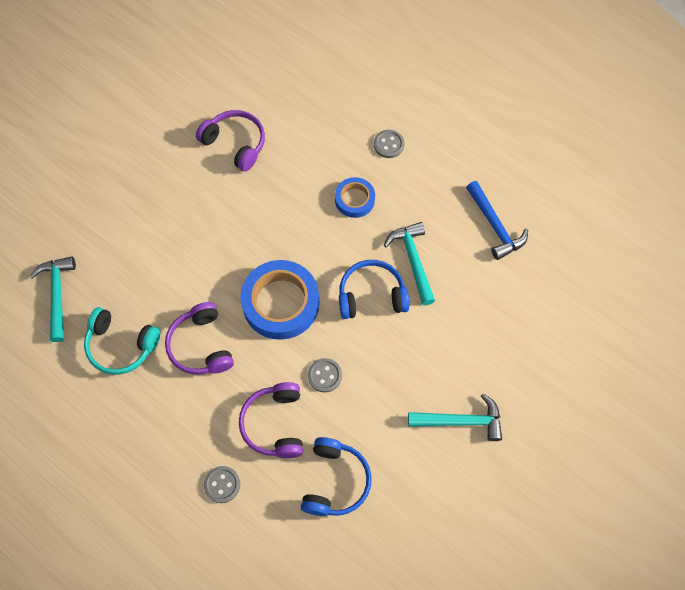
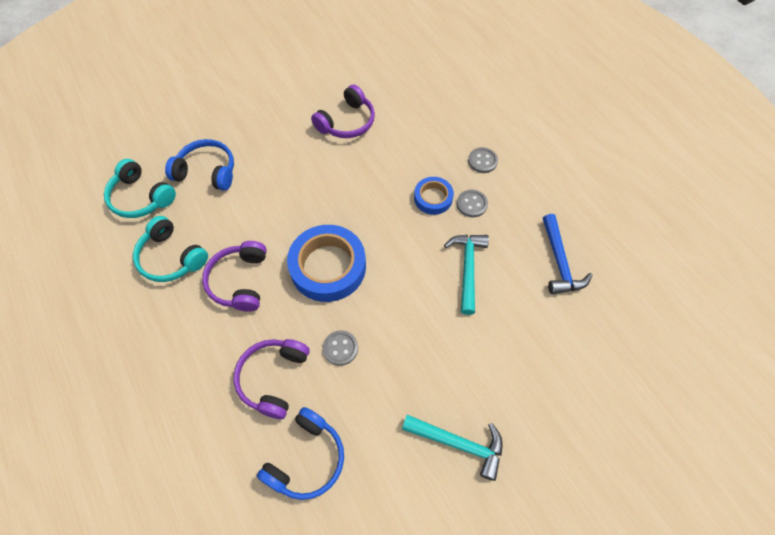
camera: 20 degrees right, 5 degrees down
(57, 295) = (141, 197): turquoise hammer -> turquoise headphones
(222, 484) = (197, 420): grey button -> grey button (472, 204)
(235, 144) = (347, 122): purple headphones -> purple headphones turned 75 degrees clockwise
(371, 295) = (415, 288): blue headphones -> blue headphones (207, 171)

